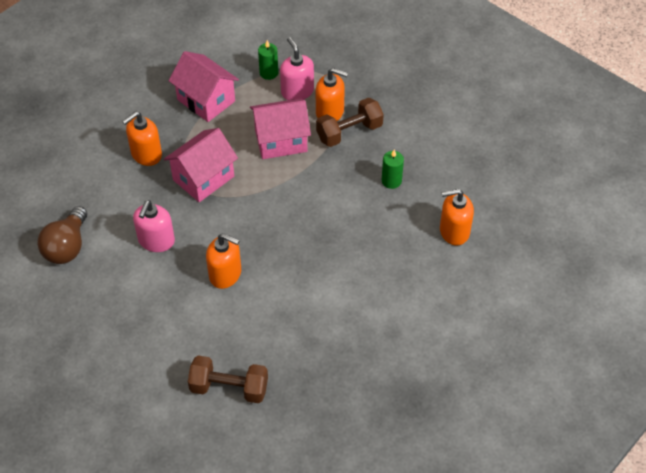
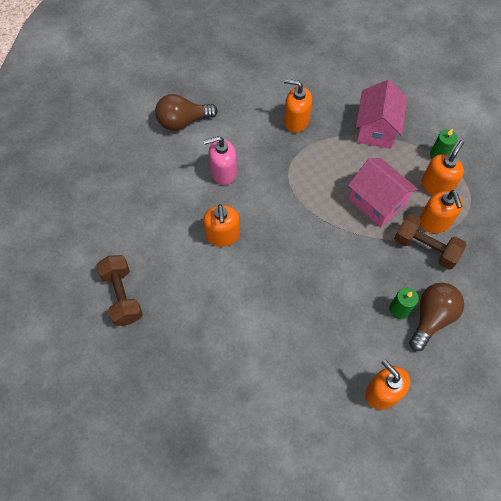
camera: 60 degrees right, 10 degrees up
(203, 178) = (301, 170): pink house -> none
(297, 91) = (436, 186): pink soap dispenser -> orange soap dispenser
(413, 163) = (431, 318): none -> brown light bulb

